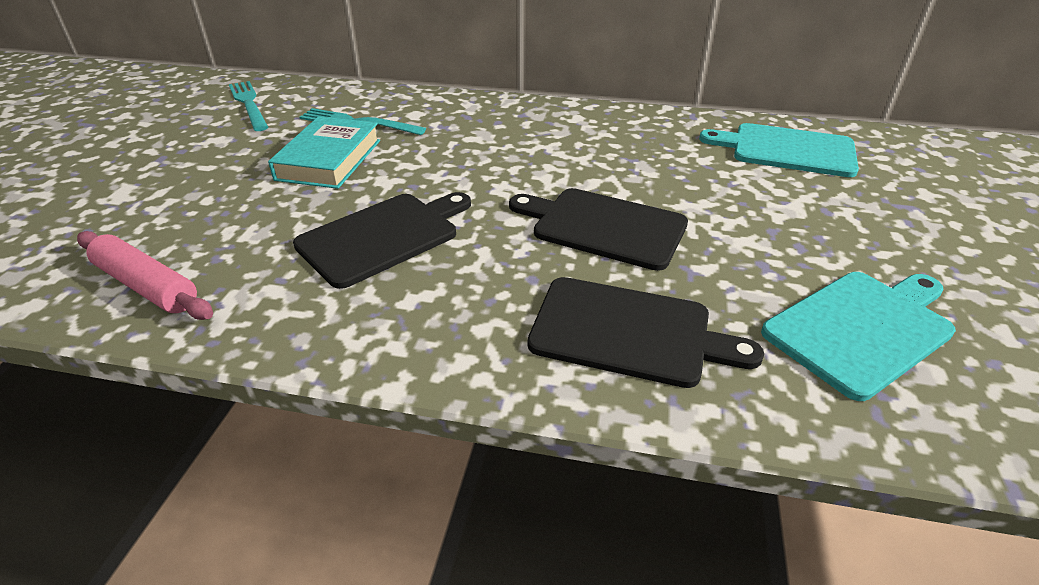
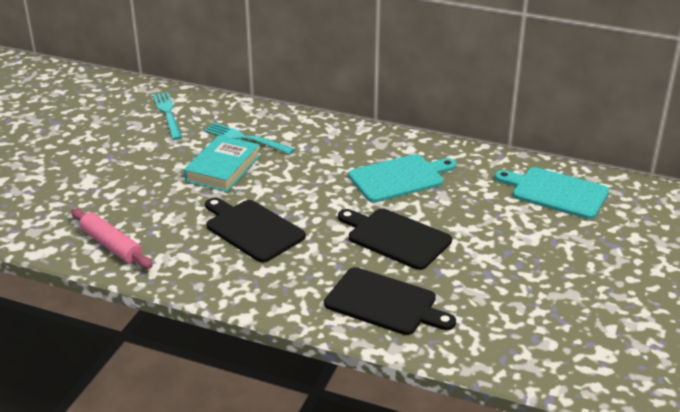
camera: 10 degrees right, 5 degrees down
(383, 236) = (252, 229): black cutting board -> black cutting board turned 105 degrees counterclockwise
(861, 329) = (524, 317): turquoise cutting board -> turquoise cutting board (399, 178)

